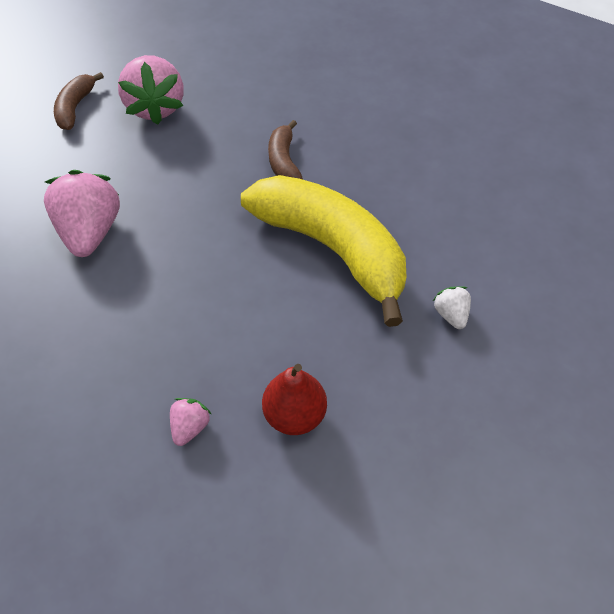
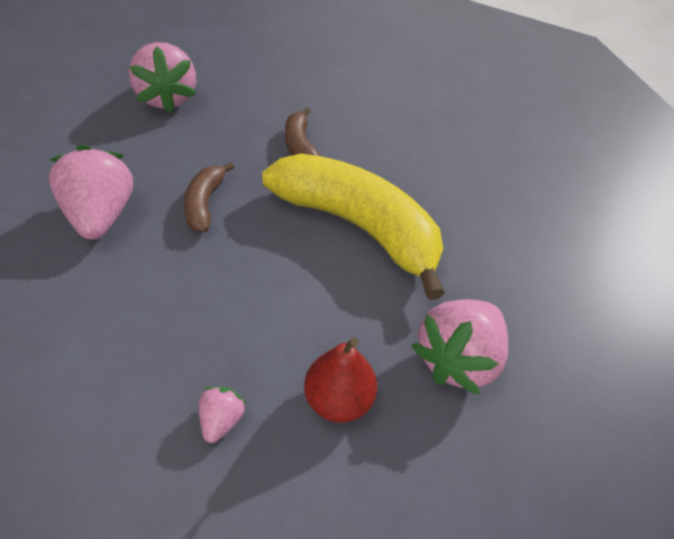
camera: 10 degrees left, 5 degrees down
(75, 107) = (84, 98): brown banana -> brown banana (204, 204)
(410, 383) = (457, 359): none -> pink strawberry
(451, 314) = (487, 287): white strawberry -> none

